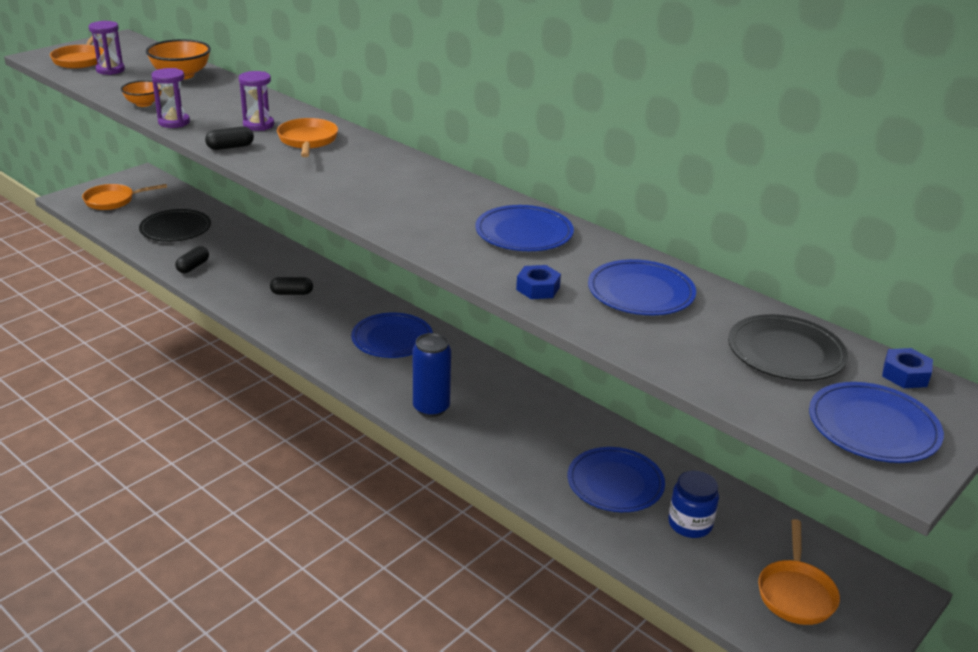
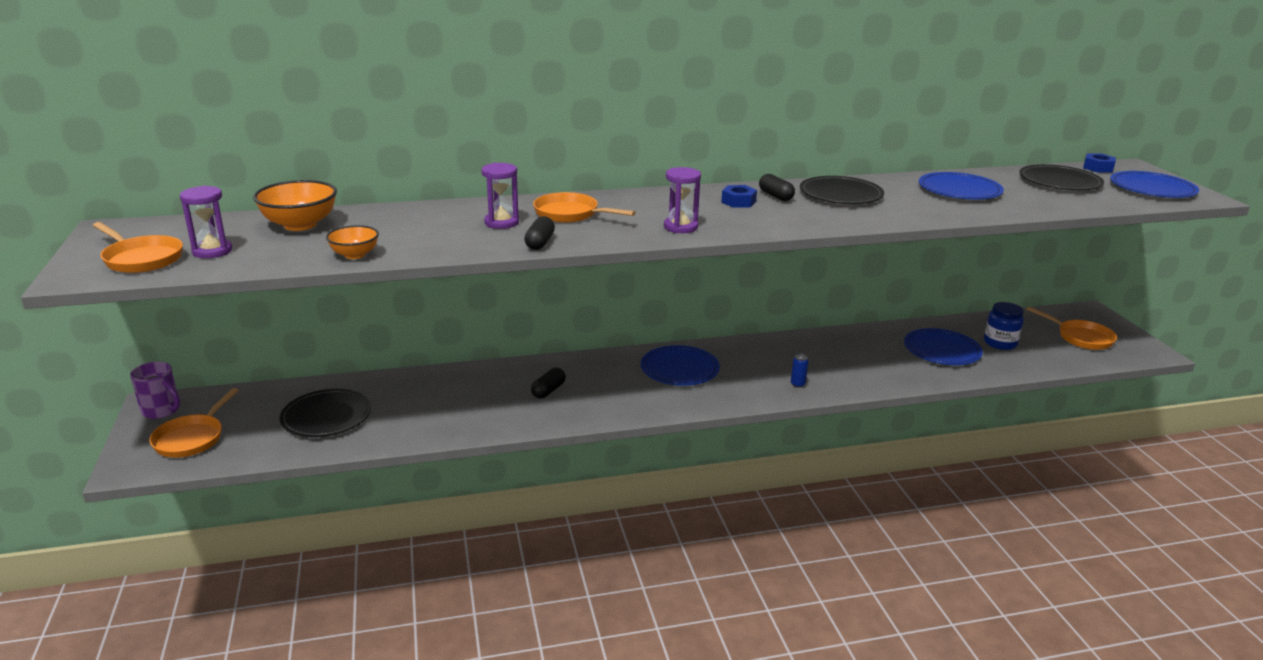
camera: 55 degrees left, 5 degrees down
(136, 179) = (162, 411): none -> purple mug
(174, 122) = (434, 252): purple hourglass -> purple hourglass (680, 227)
(193, 267) = (426, 427): black capsule -> black capsule (775, 196)
(431, 408) = (797, 384): blue can -> blue can, size x0.44
(524, 233) = (840, 194): blue plate -> black plate
(538, 288) = (934, 212): blue nut -> blue nut (738, 202)

